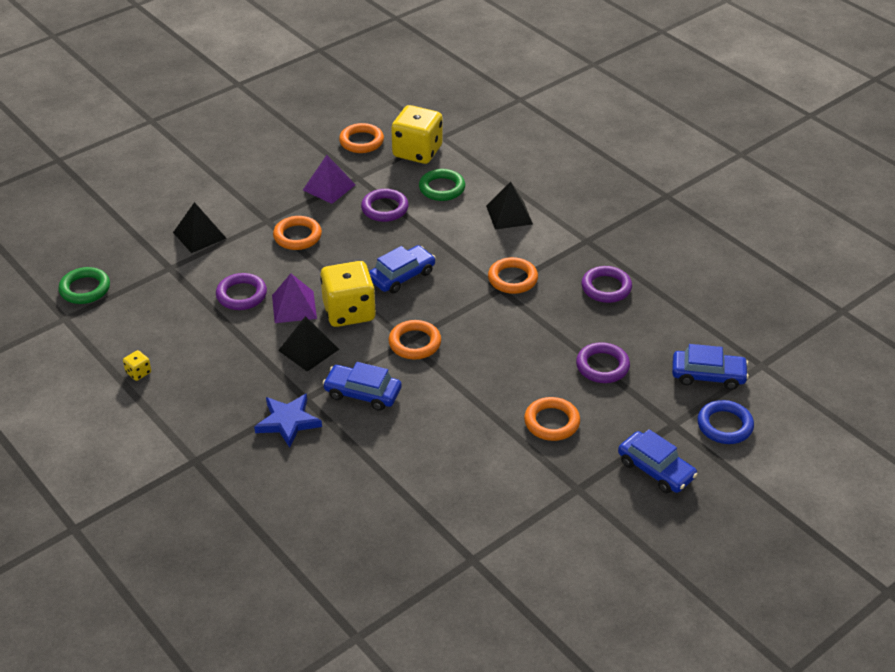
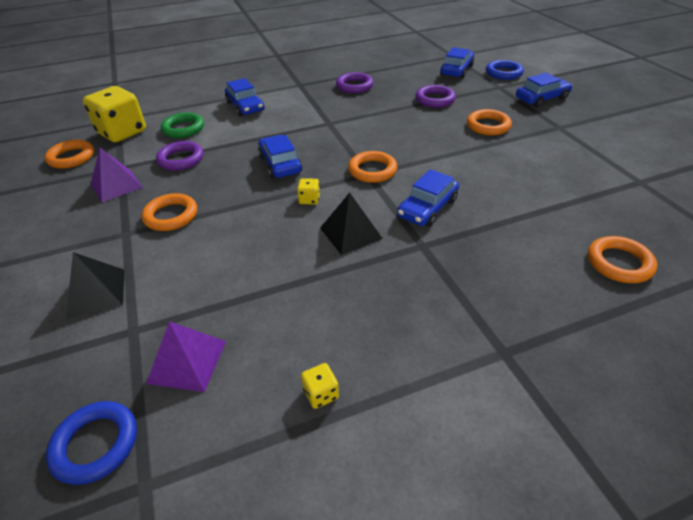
camera: 70 degrees left, 0 degrees up
(85, 289) = (96, 444): green ring -> blue ring
(241, 295) = (233, 270): purple ring -> none
(288, 422) = (455, 263): blue star -> none
(294, 306) = (279, 233): purple pyramid -> purple pyramid (187, 362)
(349, 312) = (309, 199): yellow dice -> yellow dice, size x0.41
(509, 215) = (245, 106): black pyramid -> blue car
(512, 279) = (321, 116): orange ring -> orange ring (619, 263)

